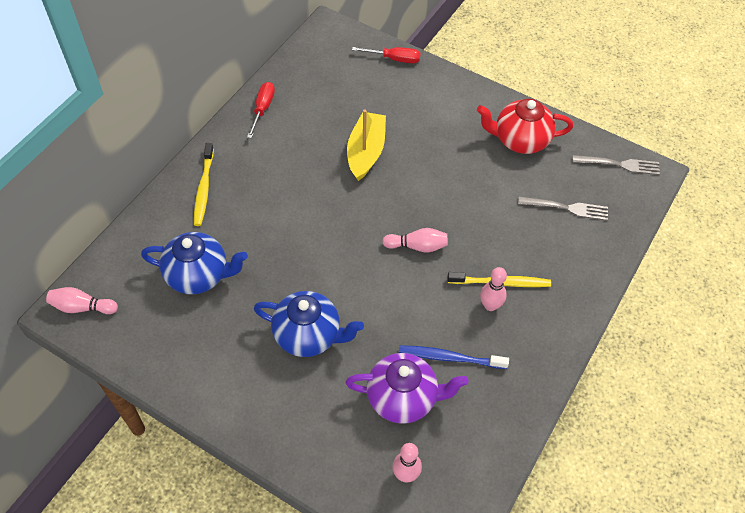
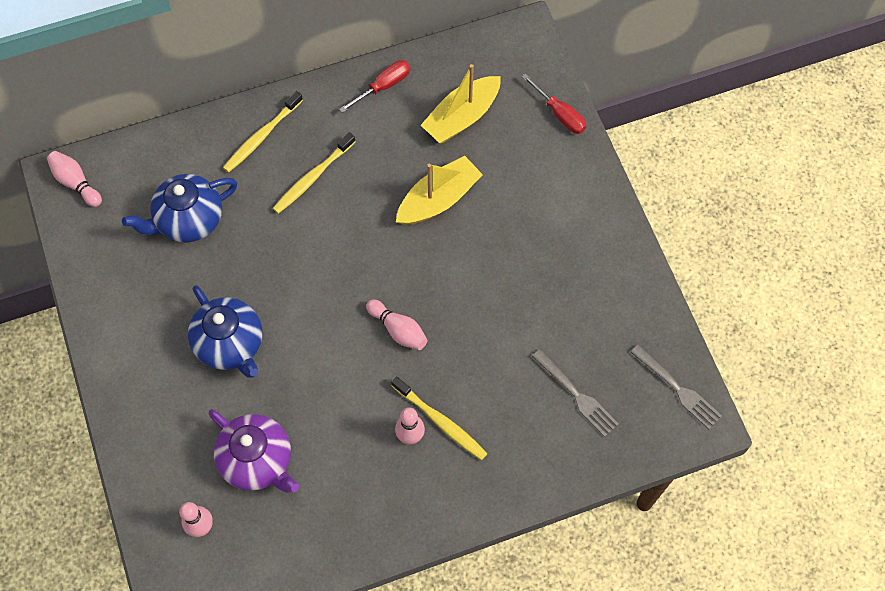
camera: 40 degrees right, 10 degrees up
(199, 275) = (189, 220): blue teapot -> blue teapot turned 105 degrees clockwise
(266, 192) = (312, 178): none -> yellow toothbrush
(334, 96) = (462, 117): none -> yellow boat
(449, 358) = (329, 455): blue toothbrush -> none
(520, 140) = (601, 291): red teapot -> none

